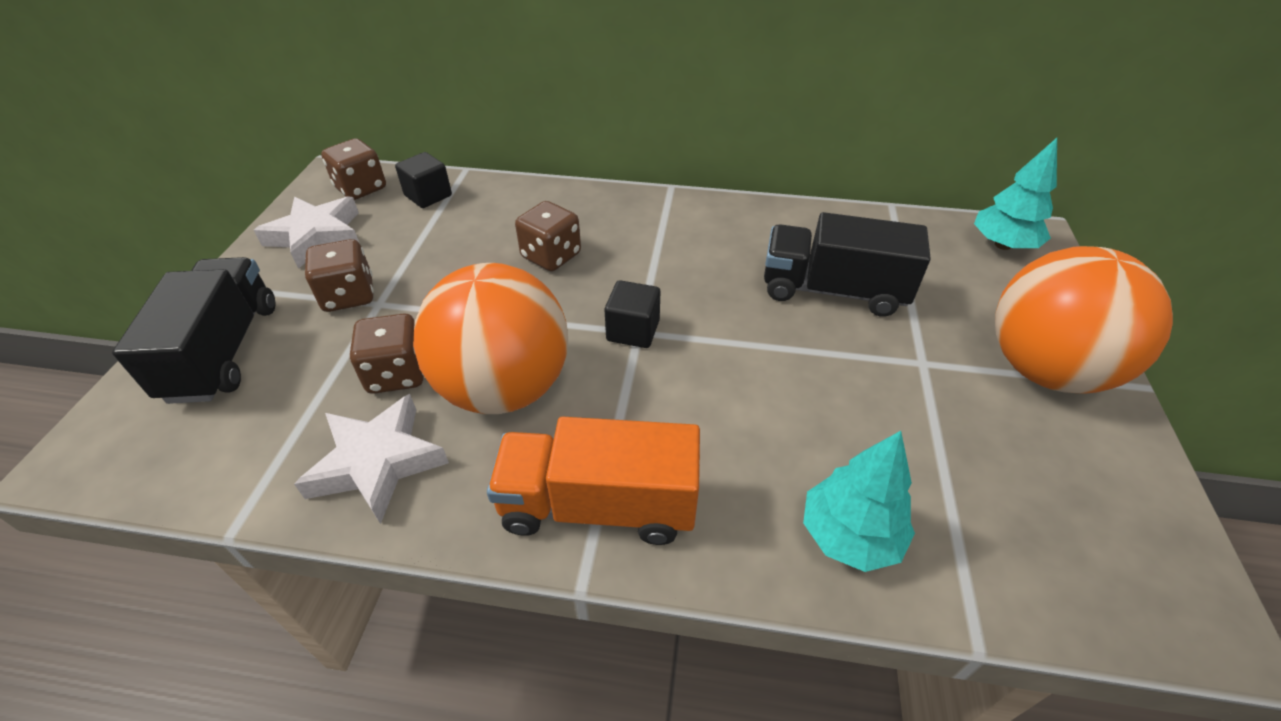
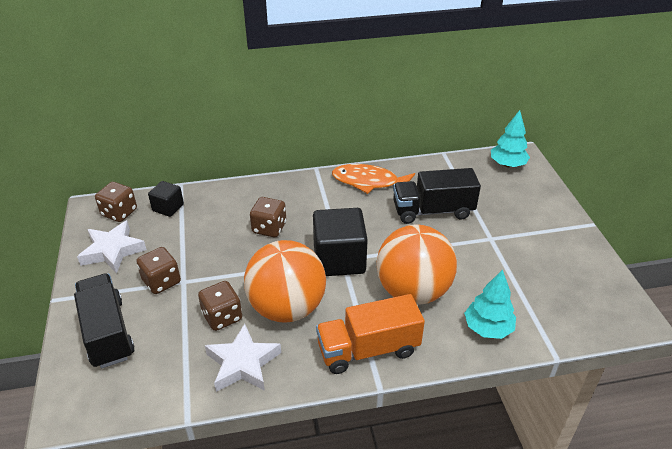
camera: 20 degrees left, 5 degrees down
(633, 330) = (339, 259): black cube -> black cube, size x1.88
(744, 222) = (369, 182): none -> orange fish
(1044, 369) = (546, 227): orange ball -> orange ball (413, 291)

